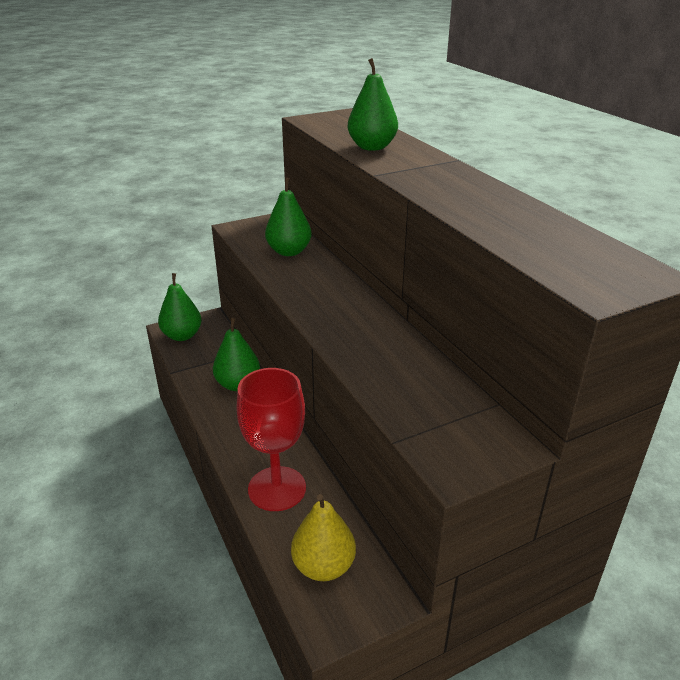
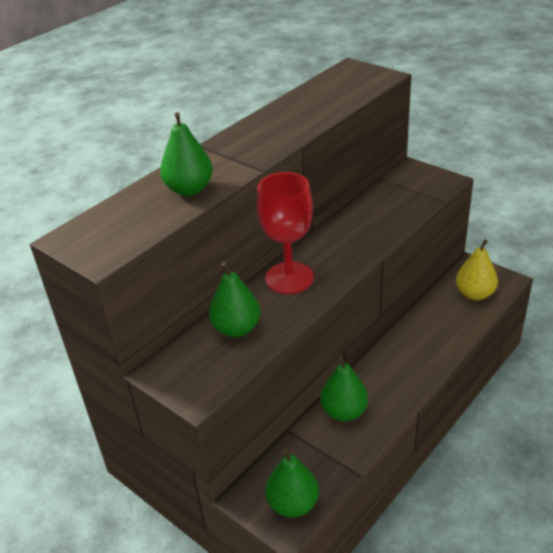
camera: 110 degrees left, 5 degrees up
(277, 488) = (437, 336): red goblet -> red goblet (289, 278)

